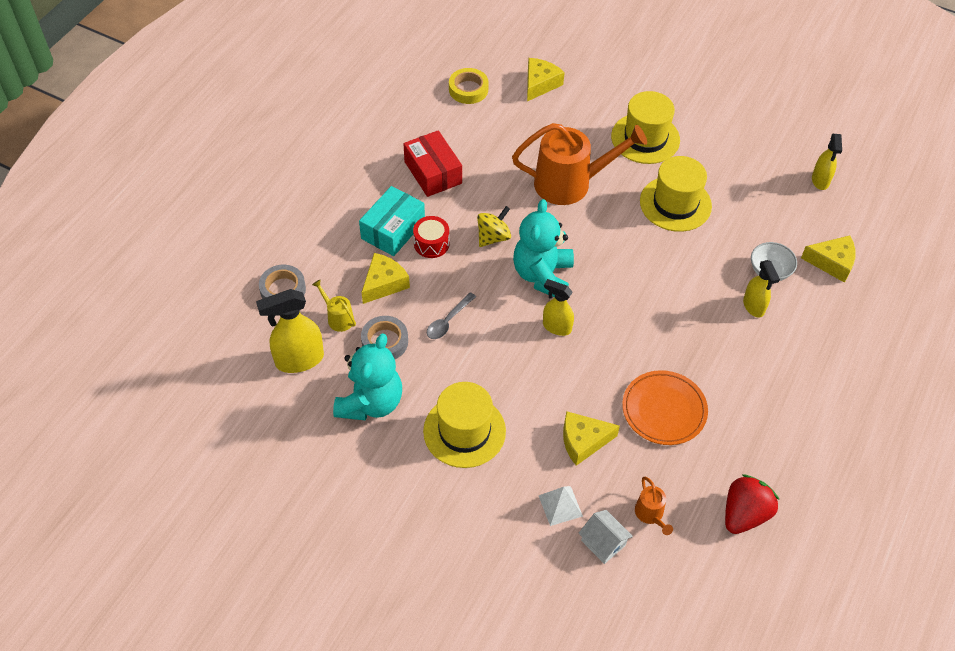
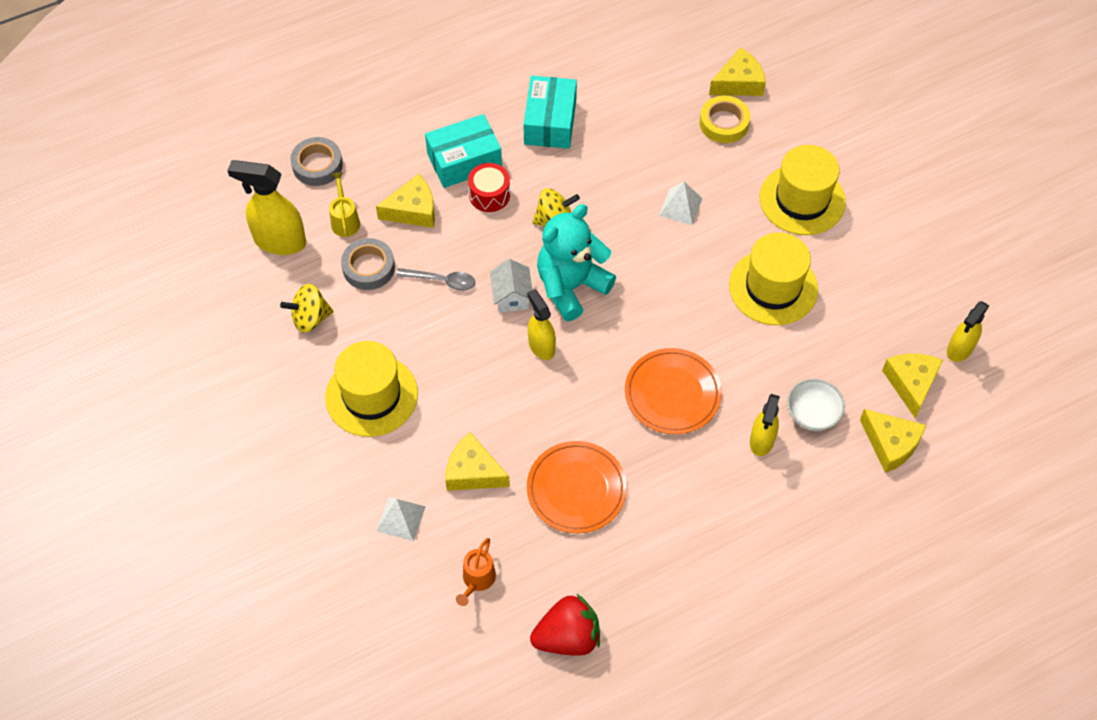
camera: 35 degrees right, 5 degrees up
(370, 402) = (310, 318): turquoise teddy bear -> yellow spinning top
(433, 172) = (550, 122): red box -> turquoise box
(448, 321) = (442, 281): grey spoon -> grey spoon turned 150 degrees counterclockwise
(468, 89) = (658, 51): yellow tape -> yellow tape (724, 123)
(571, 183) = (680, 207): orange watering can -> white pyramid
(603, 543) = (411, 577): white house -> white house (512, 296)
(671, 309) = (672, 394): none -> orange plate
(811, 218) = (911, 384): none -> yellow cheese

